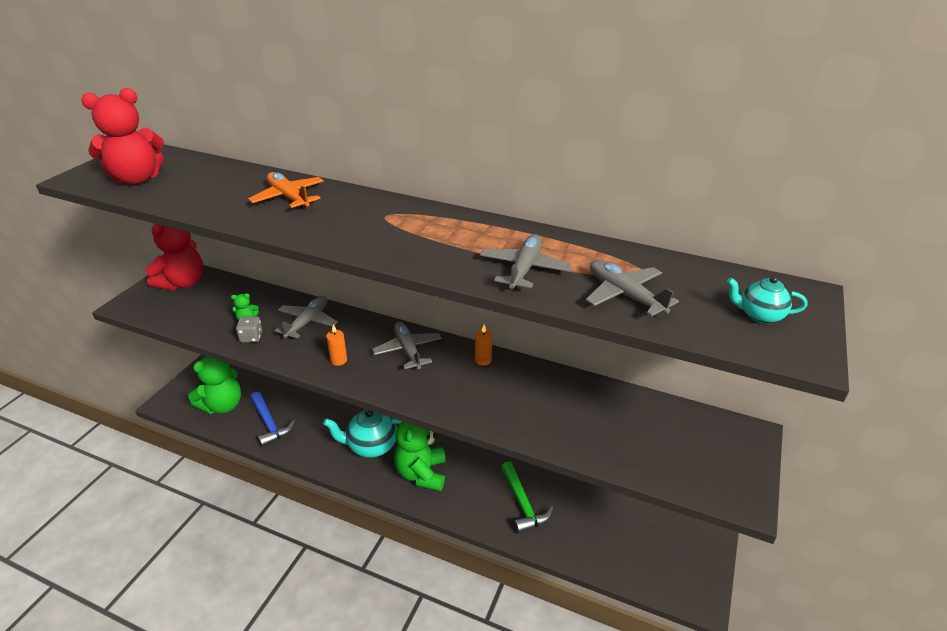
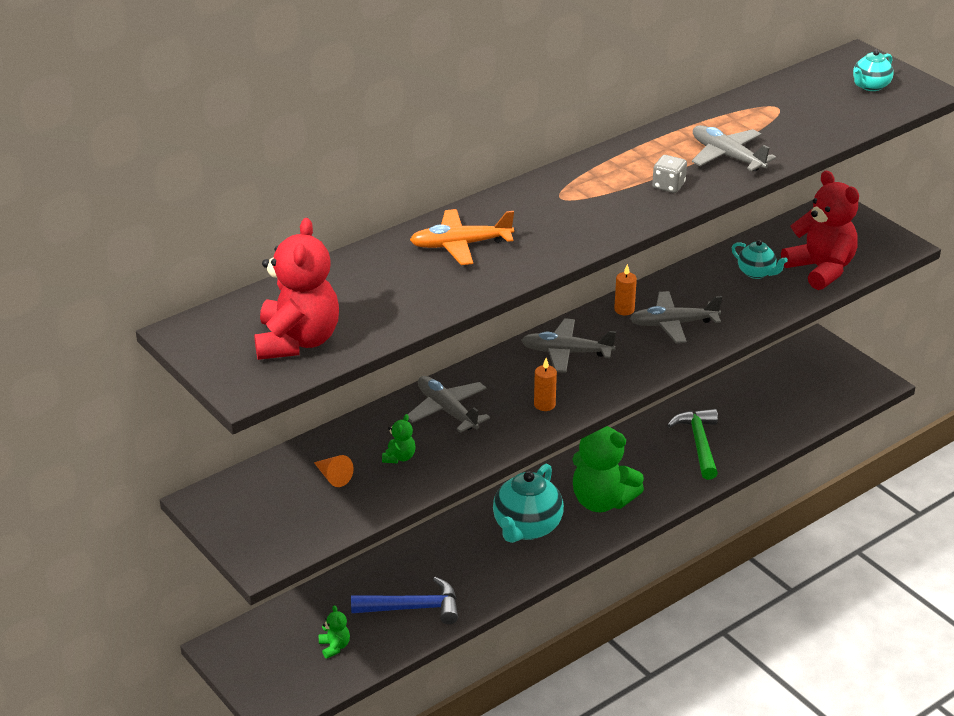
camera: 60 degrees left, 0 degrees up
(183, 283) = (249, 499): red teddy bear -> red teddy bear (820, 269)
(216, 303) = (333, 477): none -> orange cone
(223, 405) = (334, 647): green teddy bear -> green teddy bear, size x0.42
(251, 337) = (442, 460): grey dice -> grey dice (668, 186)
(523, 504) = (699, 443): green hammer -> green hammer turned 105 degrees counterclockwise
(598, 415) = (756, 273): none -> turquoise teapot
(624, 295) = (802, 127): grey plane -> grey plane (673, 324)

